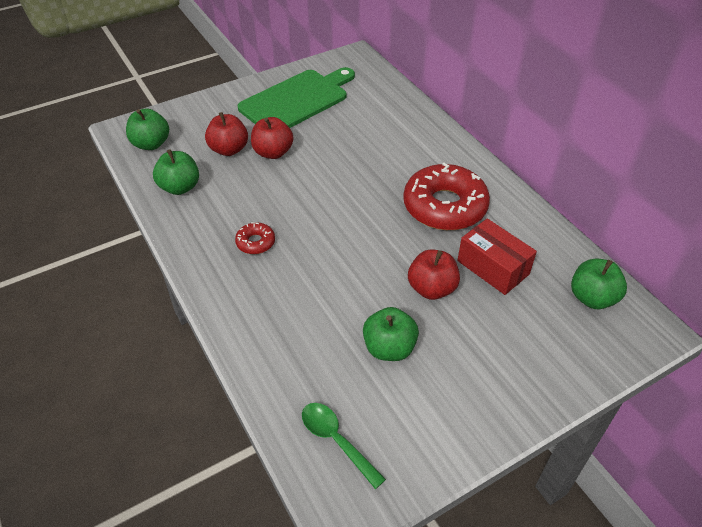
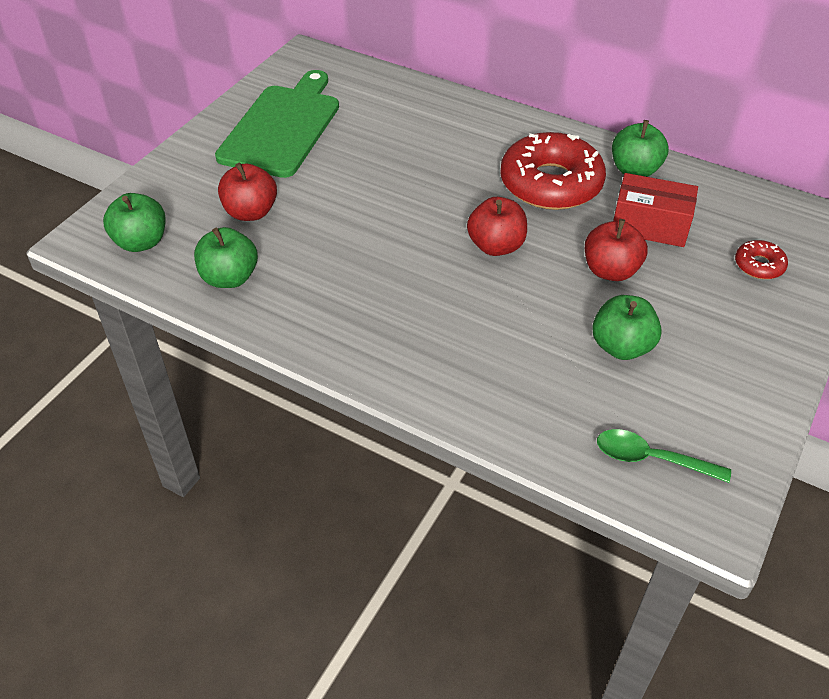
camera: 30 degrees left, 0 degrees up
(255, 242) = (381, 302): red donut -> red donut (759, 265)
(273, 152) = (309, 196): red apple -> red apple (496, 246)
(592, 298) = (761, 216): green apple -> green apple (635, 170)

